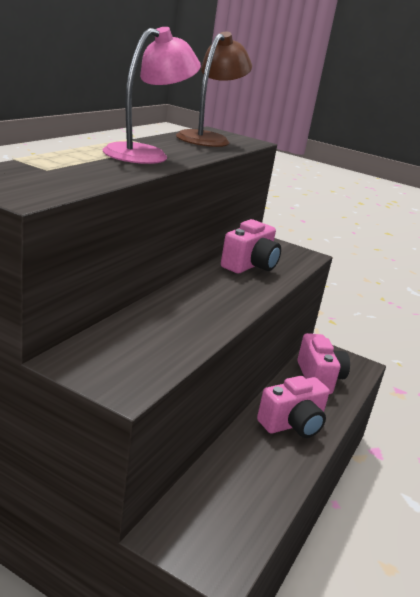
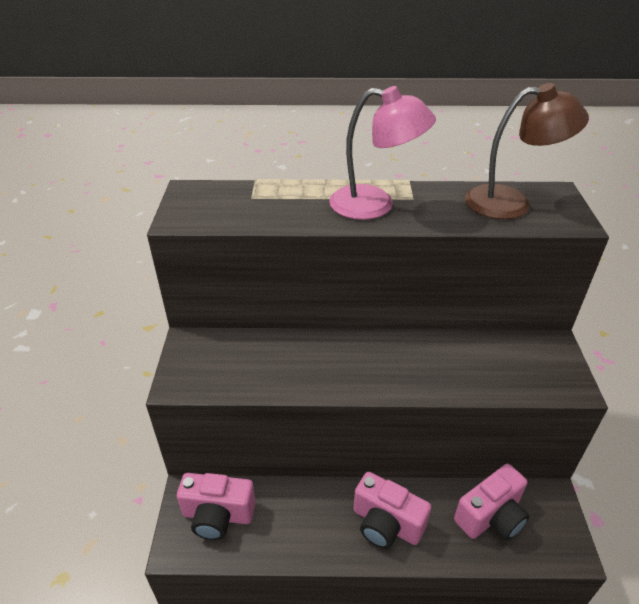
camera: 65 degrees right, 15 degrees up
(250, 265) = (469, 357): pink camera -> pink camera (218, 515)

